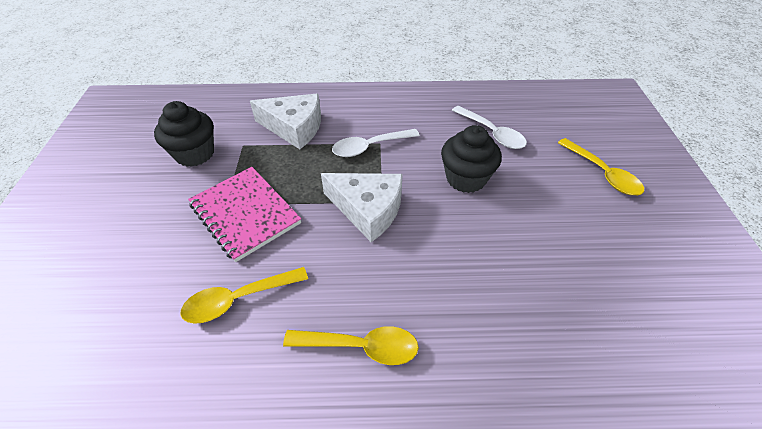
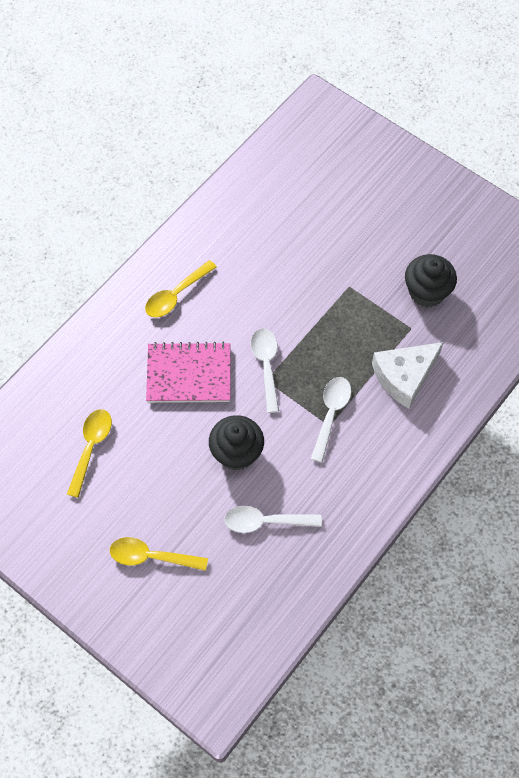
camera: 130 degrees right, 15 degrees up
(238, 299) = (260, 256): yellow spoon -> yellow spoon (91, 447)
(245, 214) = (328, 292): pink notebook -> pink notebook (189, 374)
(368, 210) = (266, 365): white cheese -> white spoon

